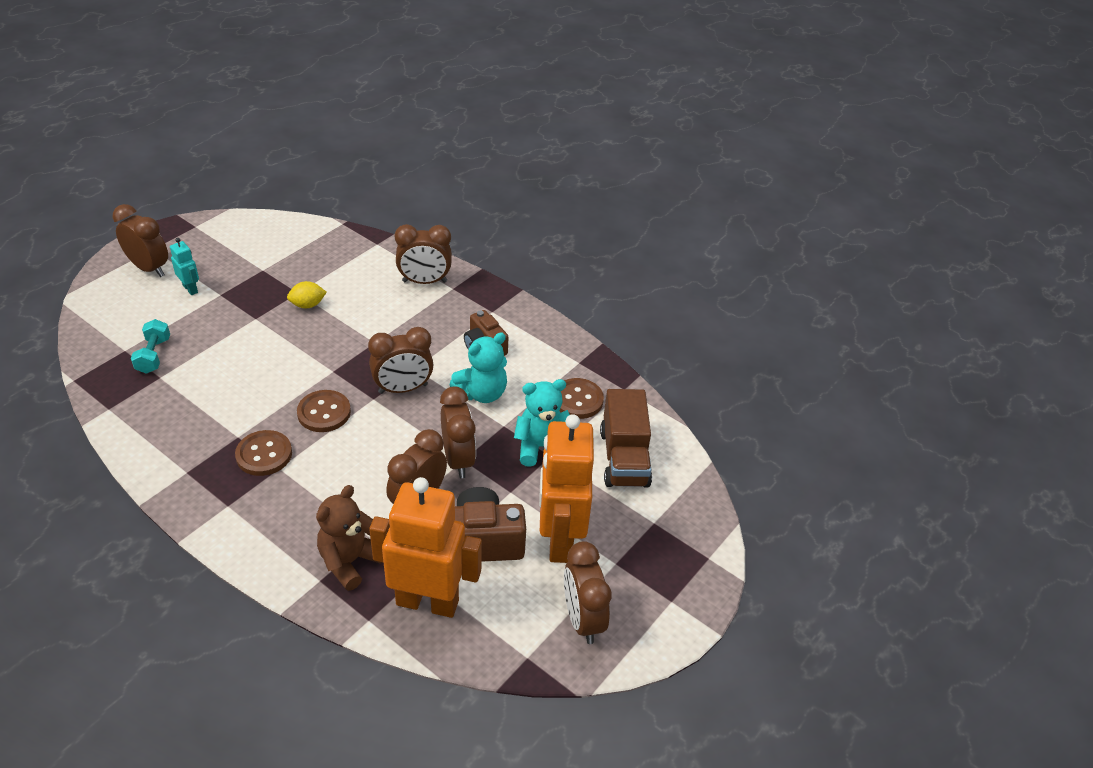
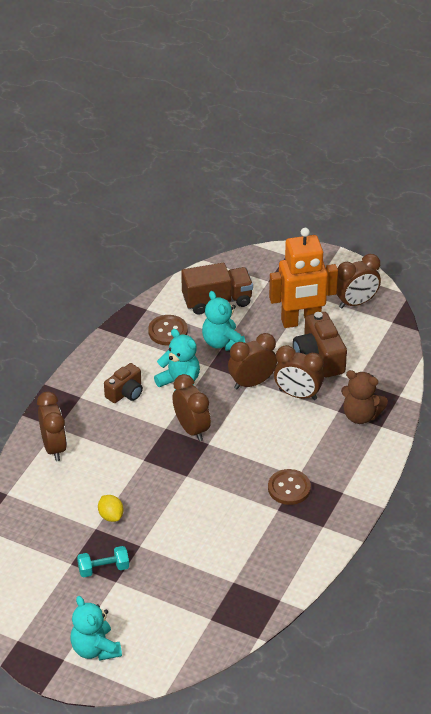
camera: 100 degrees left, 0 degrees up
(149, 268) = (95, 649): brown clock -> turquoise teddy bear
(153, 355) = (210, 596): turquoise dumbbell -> turquoise dumbbell (103, 569)
(190, 289) = (115, 605): turquoise robot -> none
(324, 412) = (234, 467): brown button -> none
(427, 601) = (374, 372): orange robot -> none

